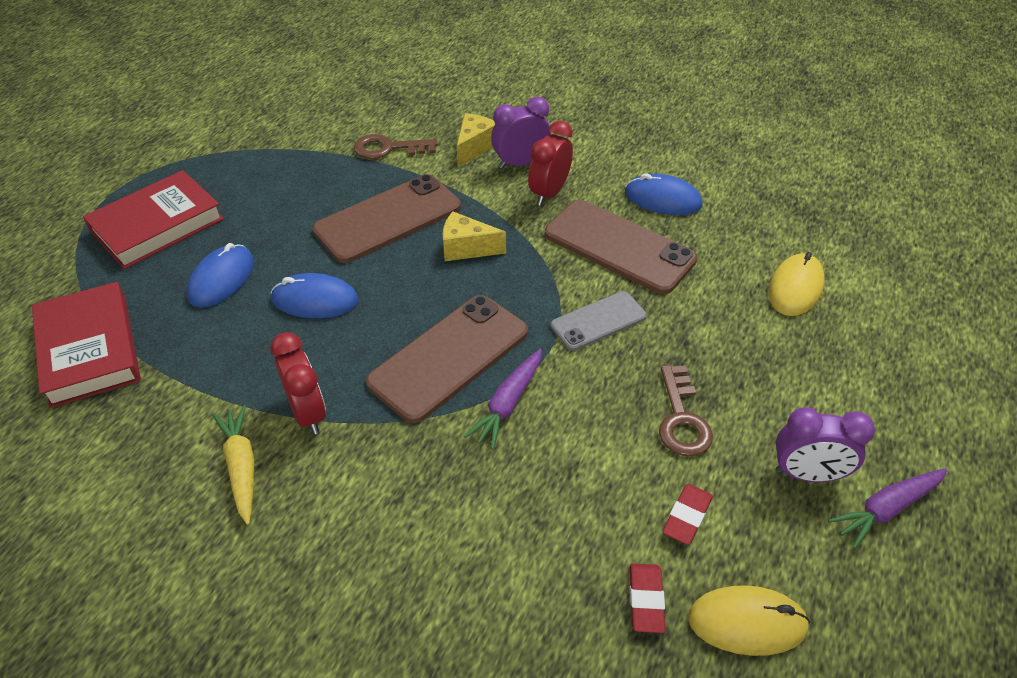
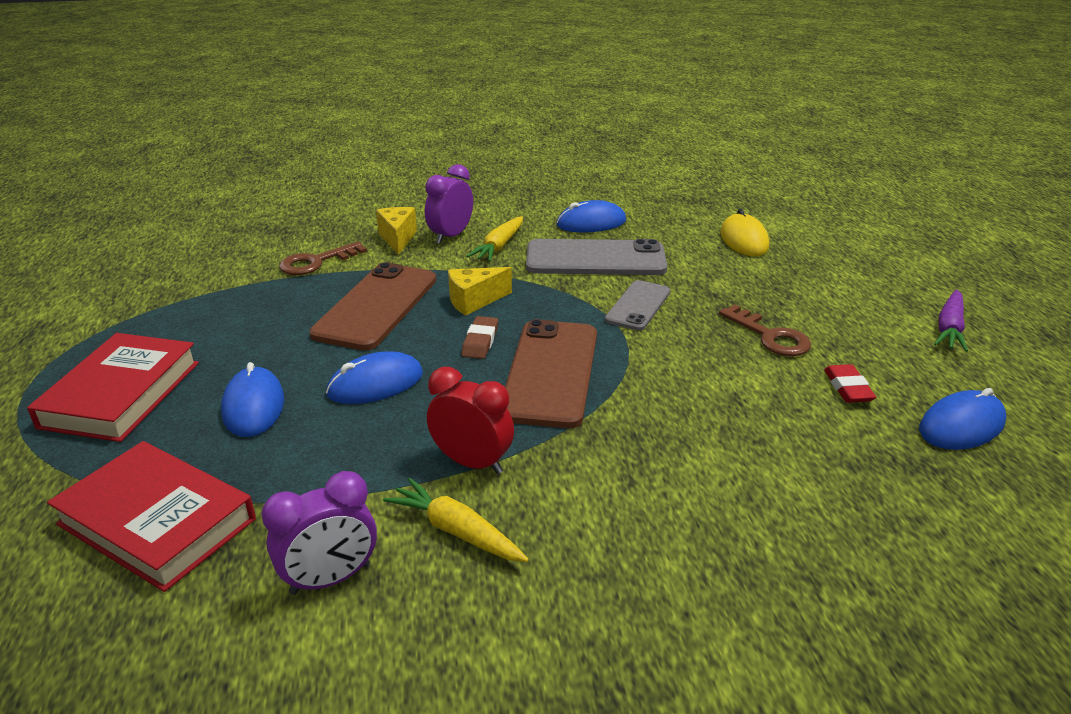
camera: 35 degrees left, 15 degrees down
(428, 295) = (480, 341): none -> brown eraser
(508, 404) = (637, 381): purple carrot -> none
(549, 193) = (499, 246): red clock -> yellow carrot
(619, 247) = (595, 259): brown phone -> grey phone
(645, 600) = (888, 447): red eraser -> none
(747, 622) = (961, 426): yellow mouse -> blue mouse
(807, 474) = (884, 331): purple clock -> purple clock (330, 579)

